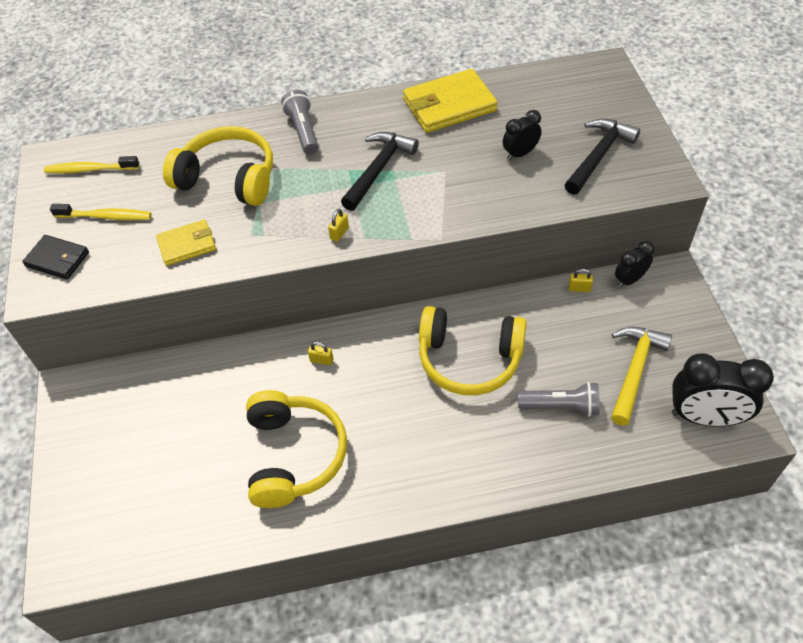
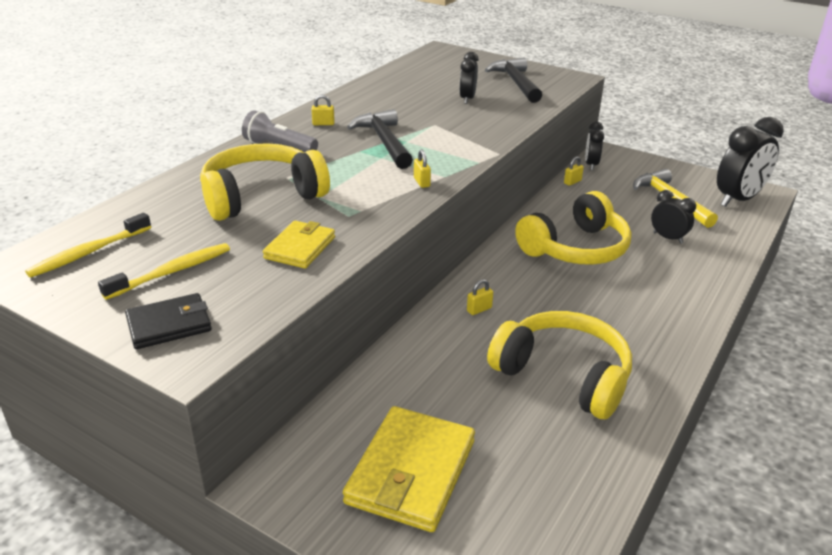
camera: 50 degrees left, 20 degrees down
(366, 120) = (323, 124): none -> yellow padlock
(449, 105) = (372, 96): yellow wallet -> yellow wallet (411, 472)
(561, 406) = (668, 238): grey flashlight -> black clock

